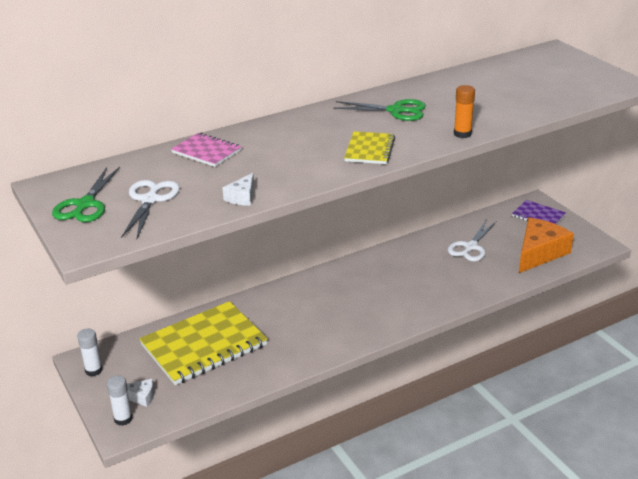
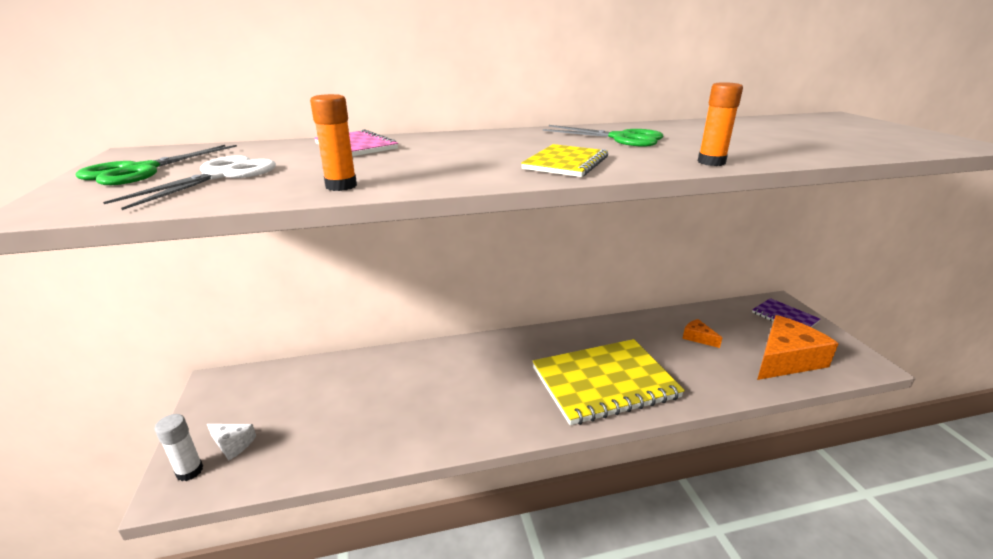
camera: 15 degrees right, 5 degrees down
(94, 370) = (214, 397): white glue stick -> none
(204, 345) = (347, 393): yellow notebook -> yellow notebook (604, 383)
(242, 197) = (341, 186): white cheese -> orange glue stick
(471, 247) = (698, 337): white scissors -> orange cheese

